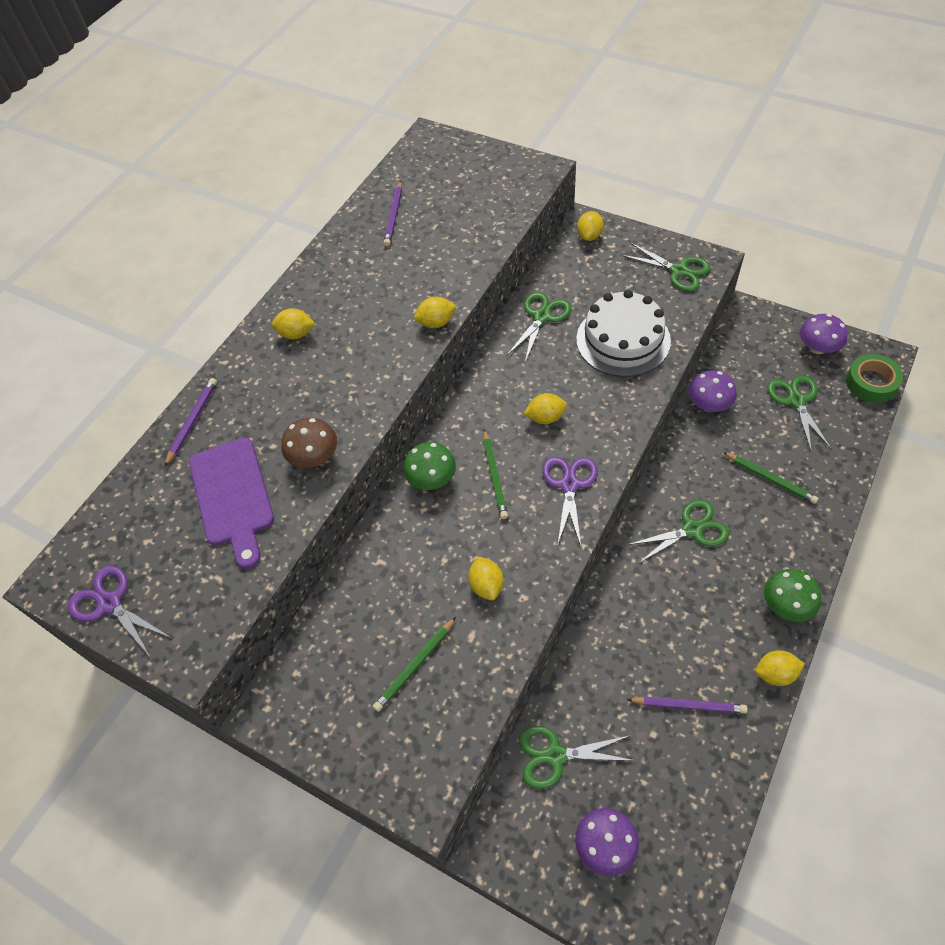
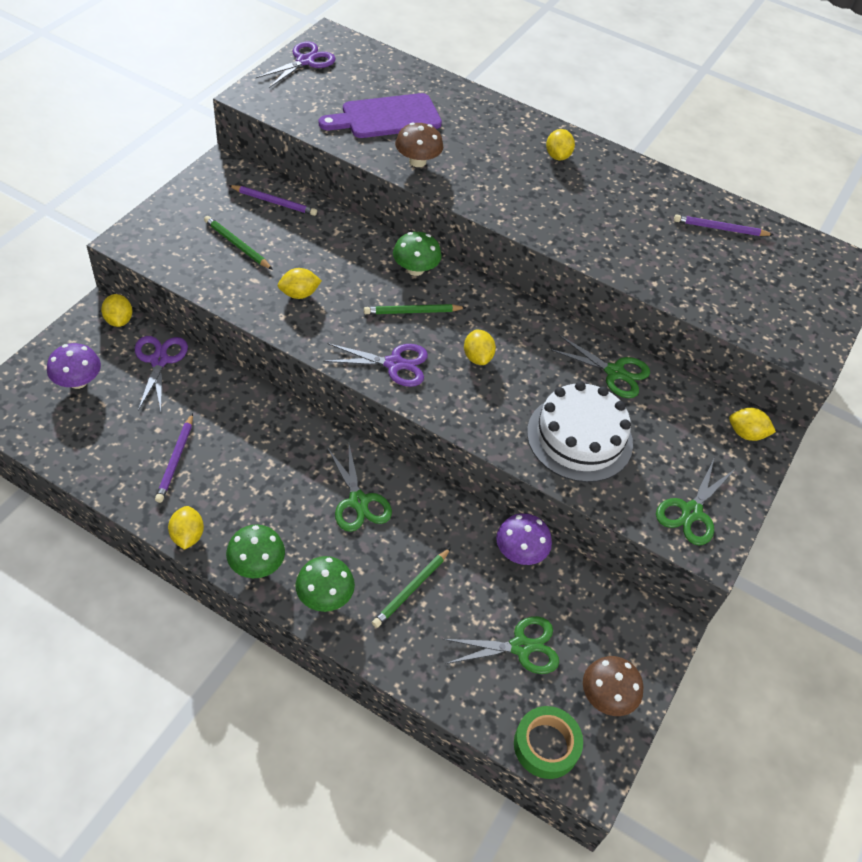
camera: 80 degrees right, 5 degrees down
(192, 422) = (464, 97): purple pencil -> purple pencil (274, 202)
(436, 322) = (567, 246): yellow lemon -> yellow lemon (119, 320)
(555, 756) = (159, 360): green scissors -> purple scissors
(799, 544) = (325, 596): none -> green mushroom
(817, 348) = (606, 696): purple mushroom -> brown mushroom

